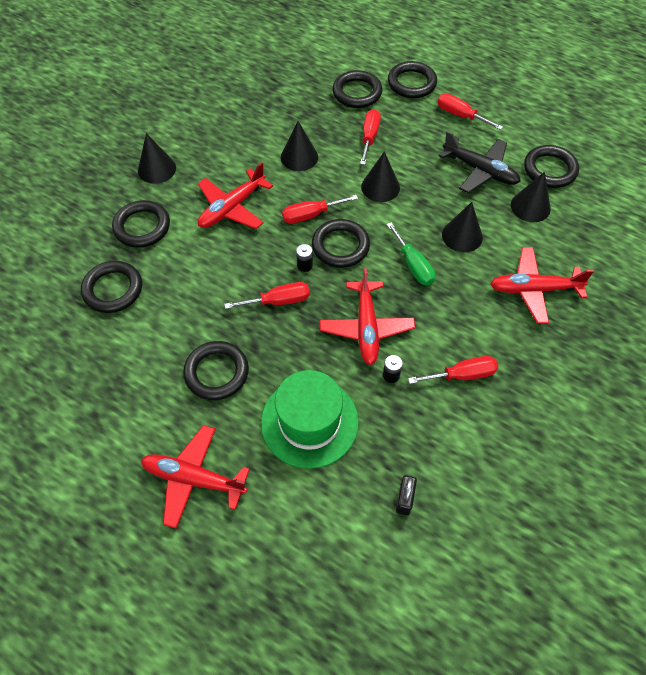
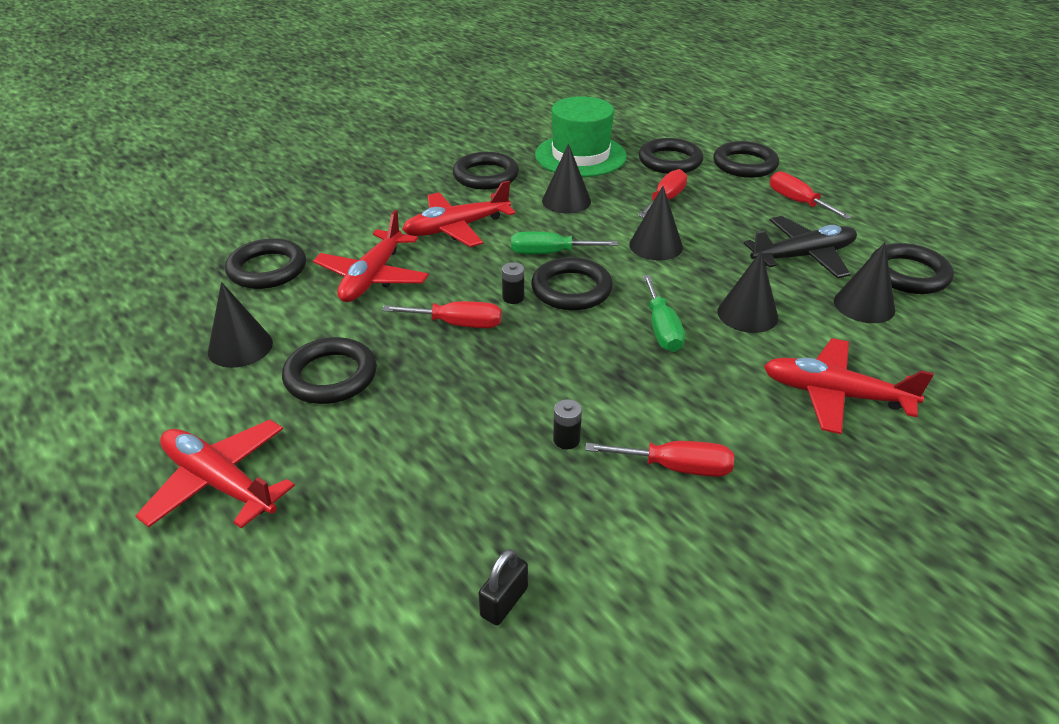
camera: 20 degrees right, 20 degrees down
(142, 227) = (341, 223): black ring -> black ring (486, 176)
(157, 169) = (393, 181): black cone -> black cone (240, 347)
(309, 422) = (418, 462): green hat -> green hat (580, 155)
(311, 215) = (550, 253): red screwdriver -> green screwdriver
(366, 328) = (560, 378): red plane -> red plane (372, 277)
(480, 170) = (803, 256): black plane -> black plane turned 75 degrees counterclockwise

